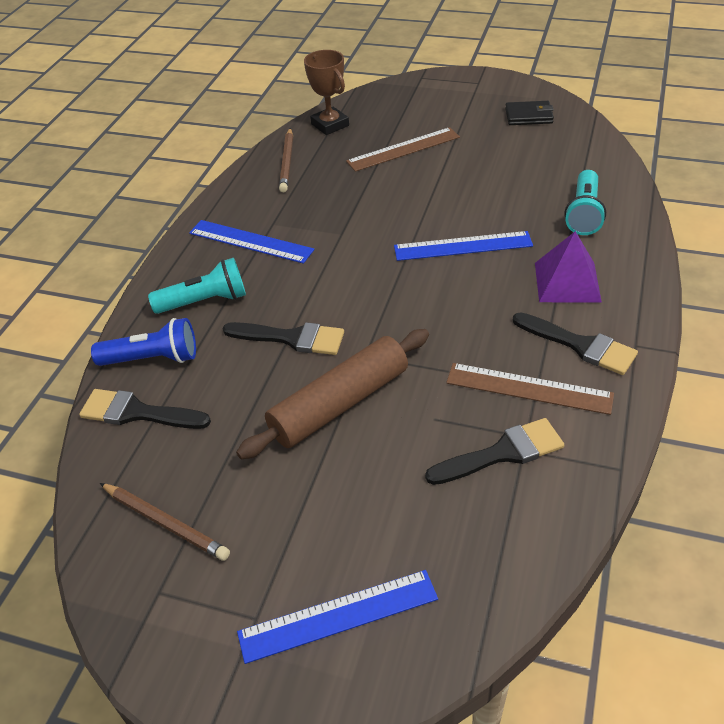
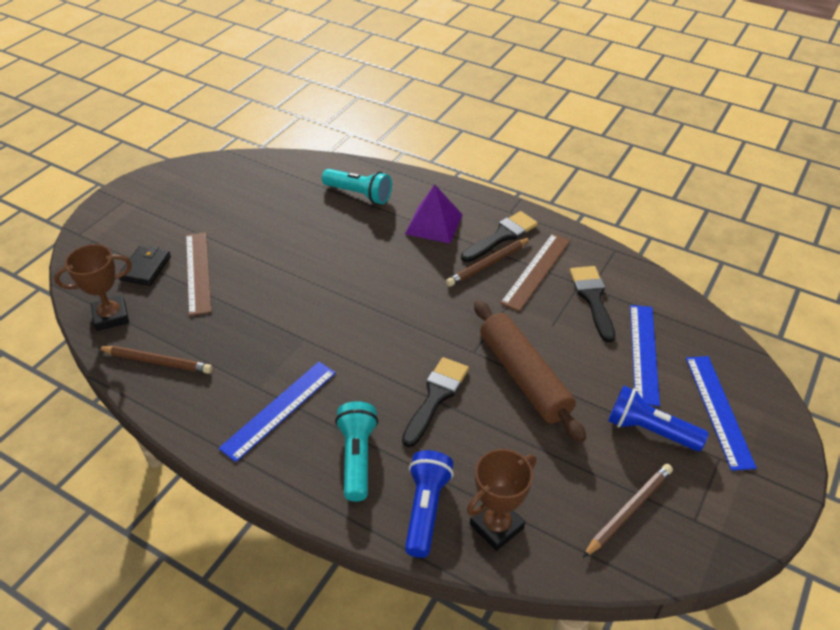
camera: 80 degrees left, 0 degrees up
(137, 413) = (496, 526): black brush -> brown trophy
(286, 536) = (650, 430): none -> blue flashlight
(463, 246) = (364, 267): blue ruler -> blue ruler (643, 353)
(518, 341) = (488, 264): none -> brown pencil
(528, 116) = (205, 186): black wallet -> black wallet (145, 268)

